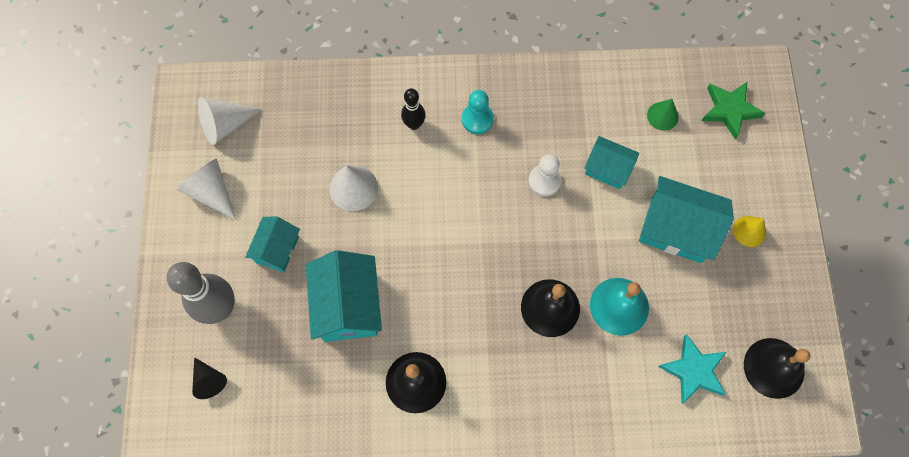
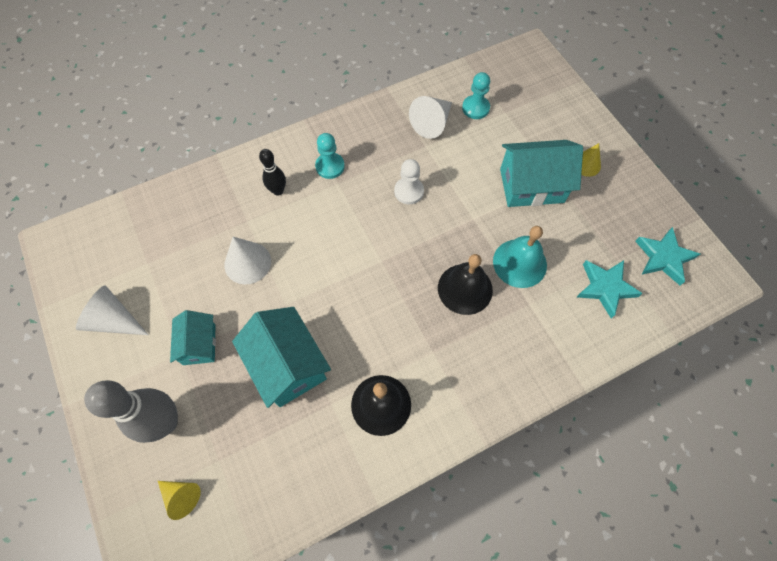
camera: 25 degrees left, 5 degrees down
(209, 380) = (182, 496): black cone -> yellow cone
(225, 125) = (105, 257): white cone -> white cone (432, 123)
(607, 169) = (454, 162): turquoise house -> none
(662, 116) = (475, 108): green cone -> turquoise pawn
(729, 110) = (523, 85): green star -> none
(774, 368) = (663, 258): black bell -> turquoise star

